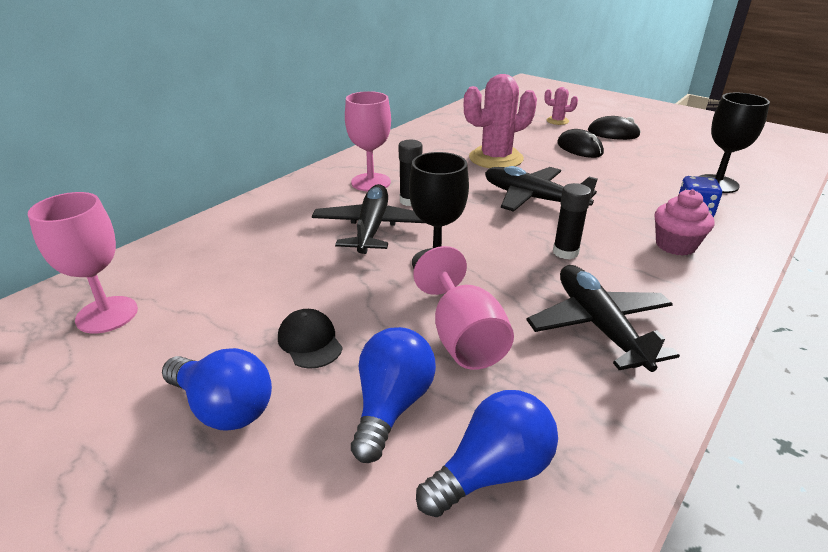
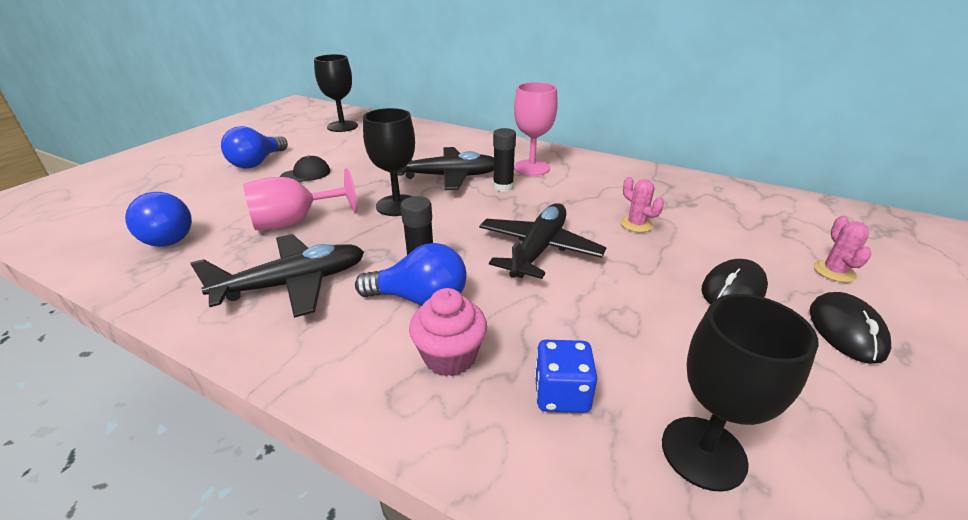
camera: 80 degrees right, 0 degrees up
(107, 314) = (342, 126): pink goblet -> black goblet
(391, 406) = (237, 203): blue light bulb -> blue light bulb (420, 299)
(496, 158) = (636, 224): pink cactus -> pink cactus, size x0.47

